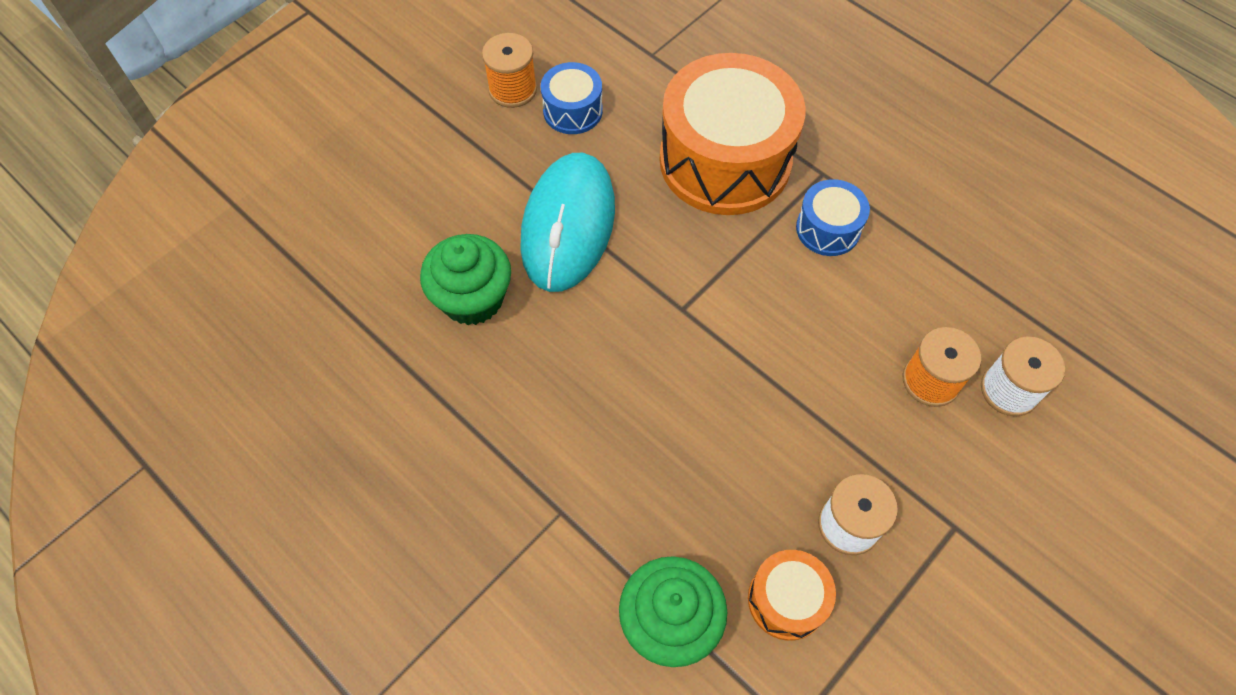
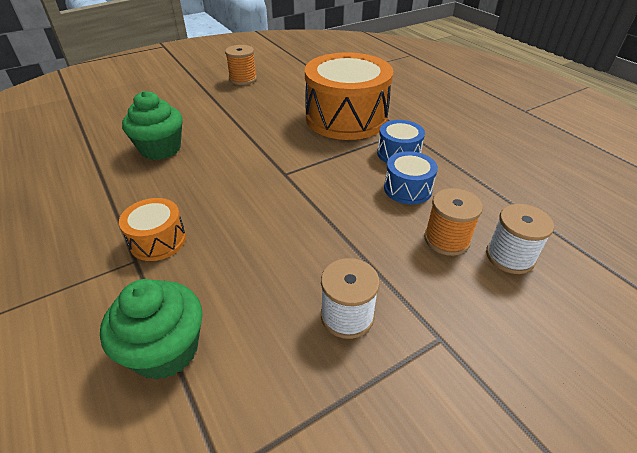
camera: 15 degrees right, 20 degrees down
(568, 225) = (238, 129): turquoise mouse -> none
(572, 110) = (269, 90): blue drum -> blue drum (407, 189)
(786, 600) = (270, 358): orange drum -> orange drum (158, 240)

